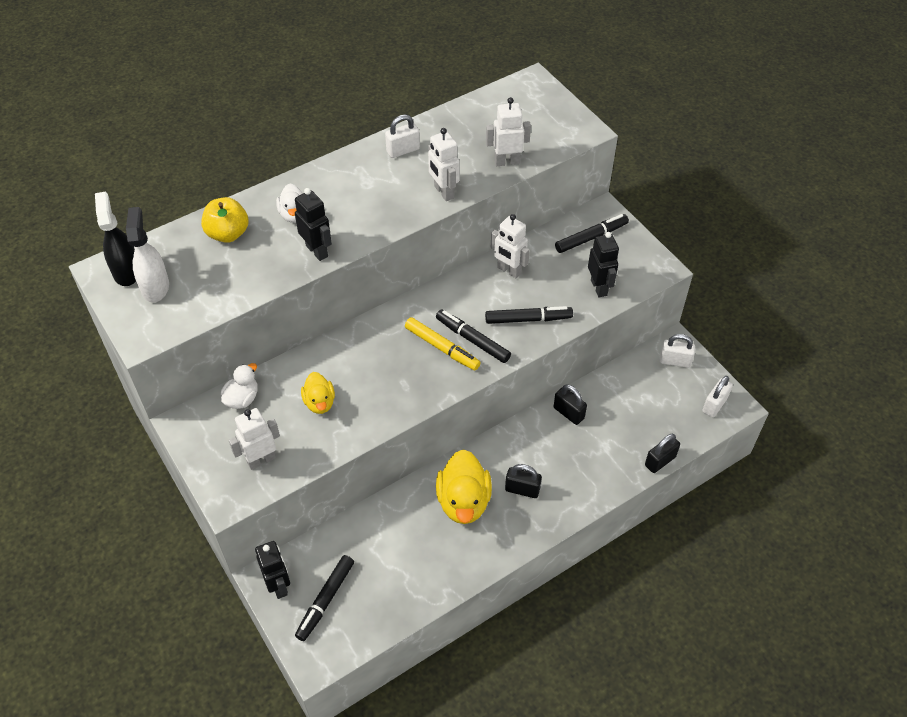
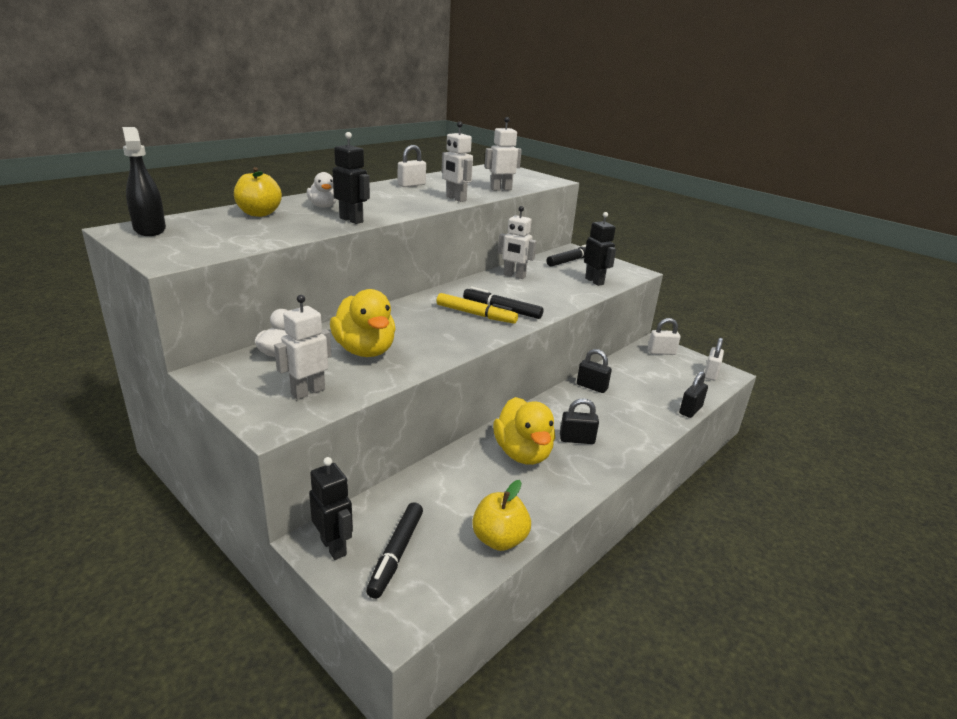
camera: 15 degrees left, 25 degrees down
(155, 287) = (183, 236): white spray bottle -> none
(319, 402) = (365, 350): yellow duck -> yellow duck, size x1.73
(411, 598) = (499, 539): none -> yellow apple
(528, 319) = (545, 297): black marker -> none

